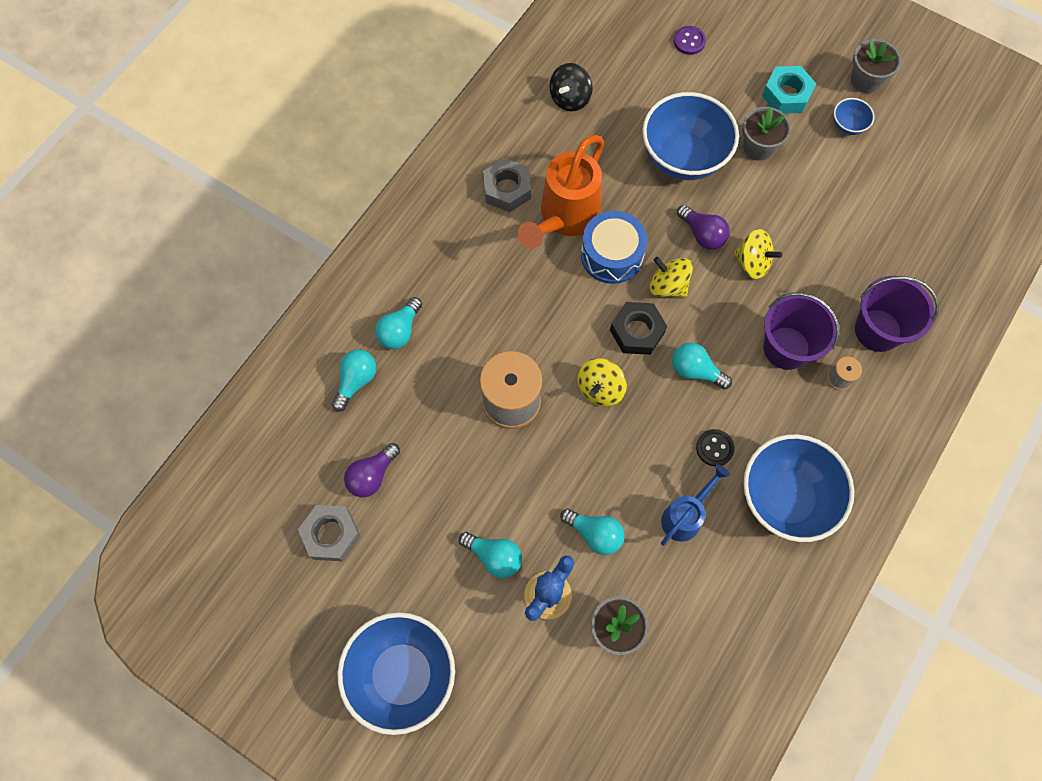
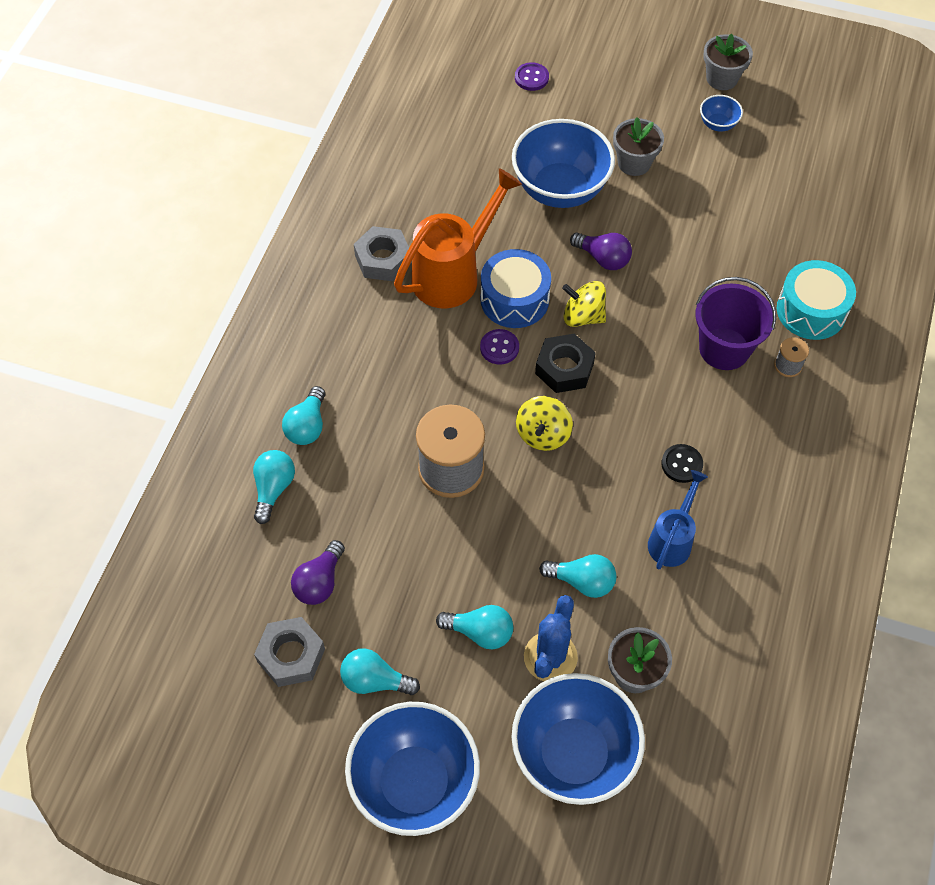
camera: 15 degrees left, 10 degrees down
(564, 218) = (453, 274): orange watering can -> orange watering can turned 150 degrees counterclockwise
(570, 98) = (423, 157): black spinning top -> none
(585, 298) = (499, 348): none -> purple button
(695, 371) = (637, 393): turquoise light bulb -> turquoise light bulb (375, 680)
(752, 263) = (663, 274): yellow spinning top -> none
(785, 498) = (770, 496): blue bowl -> blue bowl (573, 754)
(786, 95) = (647, 108): turquoise nut -> none
(877, 330) = (811, 310): purple bucket -> turquoise drum

